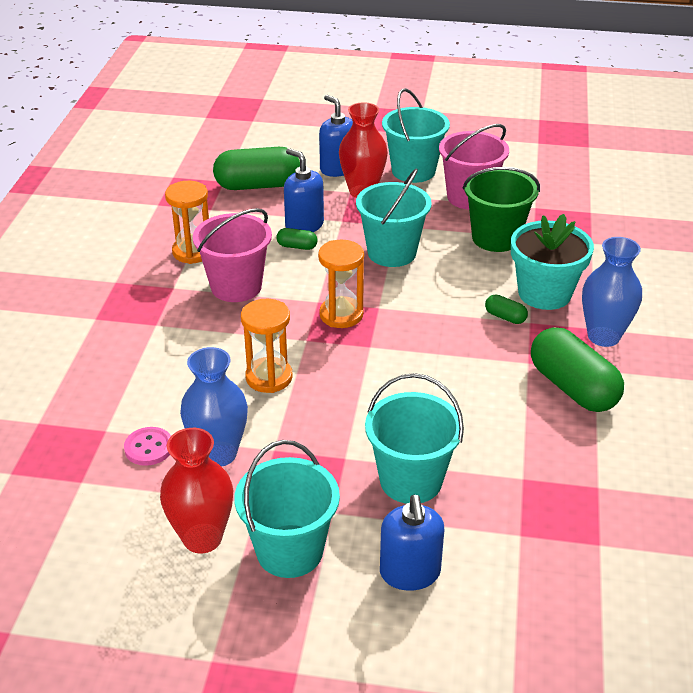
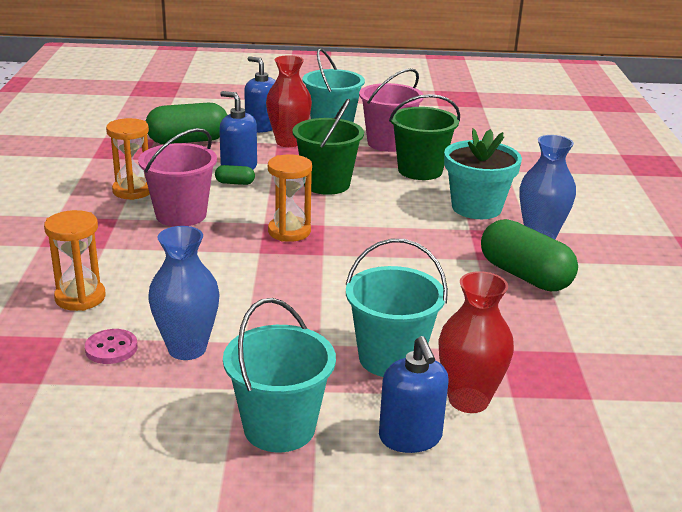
camera: 10 degrees left, 10 degrees down
(202, 538) = (182, 423): red vase -> red vase (468, 400)
(269, 377) = (227, 283): orange hourglass -> orange hourglass (80, 297)
(392, 253) = (326, 184): turquoise bucket -> green bucket
(505, 317) = (445, 226): green capsule -> none

